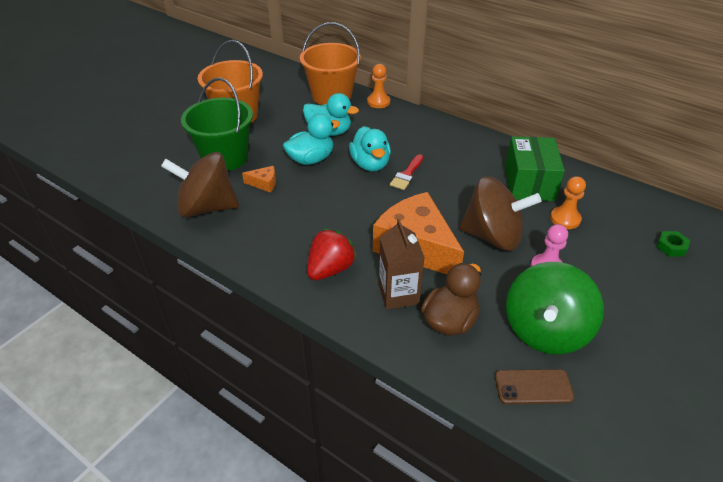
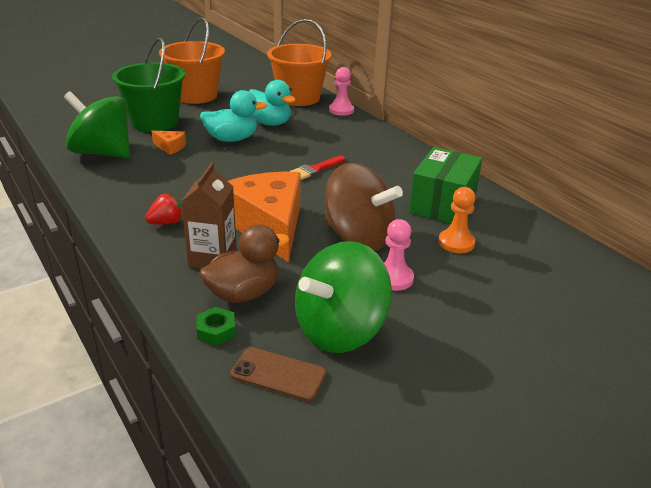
camera: 20 degrees right, 10 degrees down
(207, 207) = (103, 153): brown spinning top -> green spinning top
(330, 269) = (166, 223): red strawberry -> red strawberry, size x0.63
(370, 164) = (286, 154): turquoise duck -> none
(378, 102) = (341, 110): orange pawn -> pink pawn
(671, 247) = (567, 298): green nut -> green nut (216, 330)

